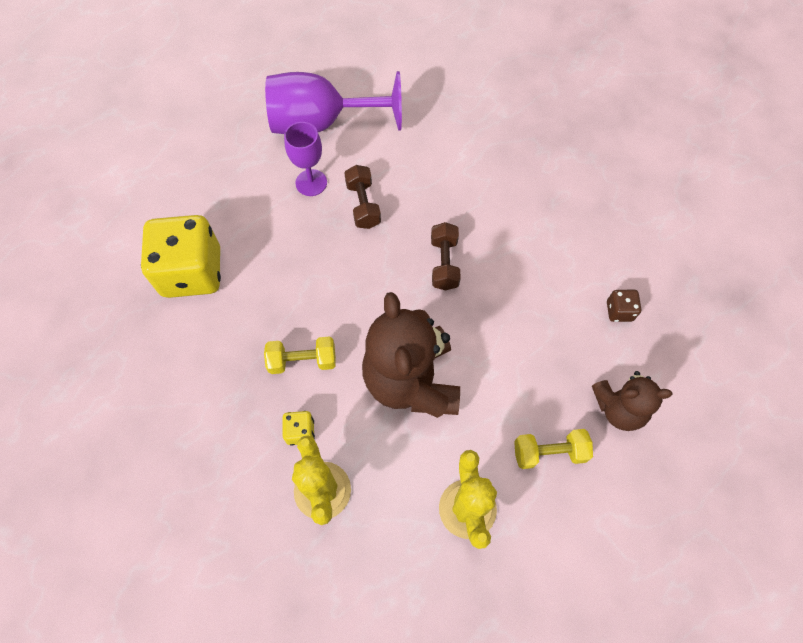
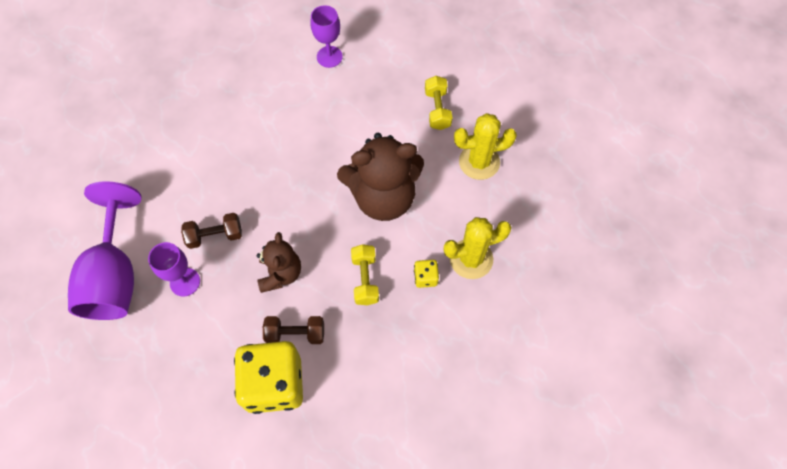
camera: 90 degrees left, 0 degrees up
(444, 263) = (280, 172): brown dumbbell -> brown dumbbell (295, 333)
(619, 311) = (329, 57): brown dice -> purple goblet
(619, 408) = (405, 65): brown teddy bear -> brown teddy bear (280, 273)

